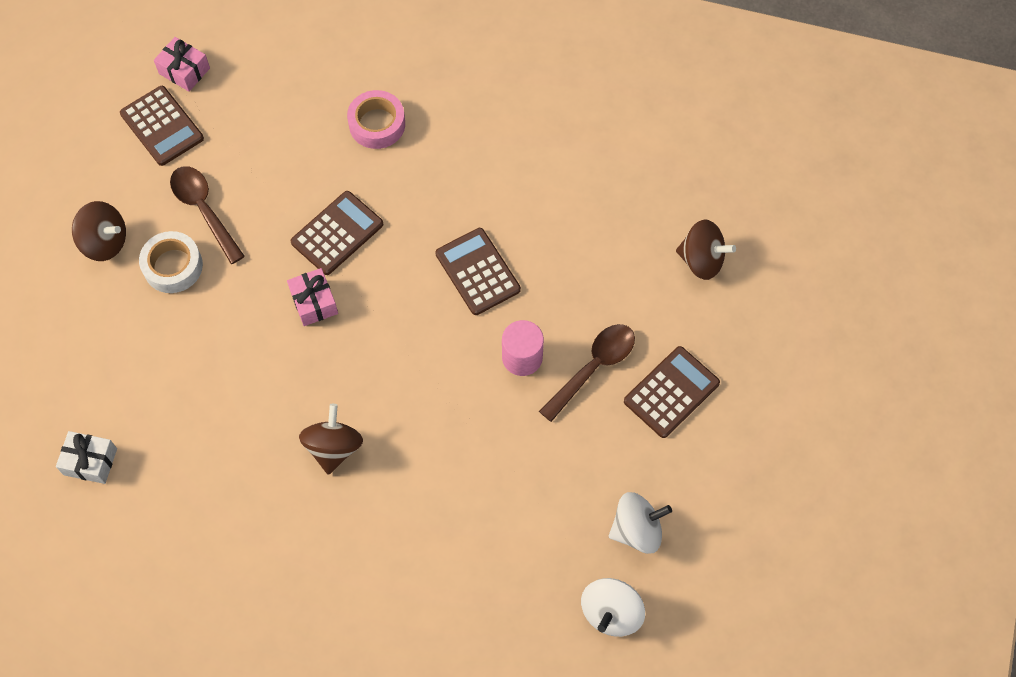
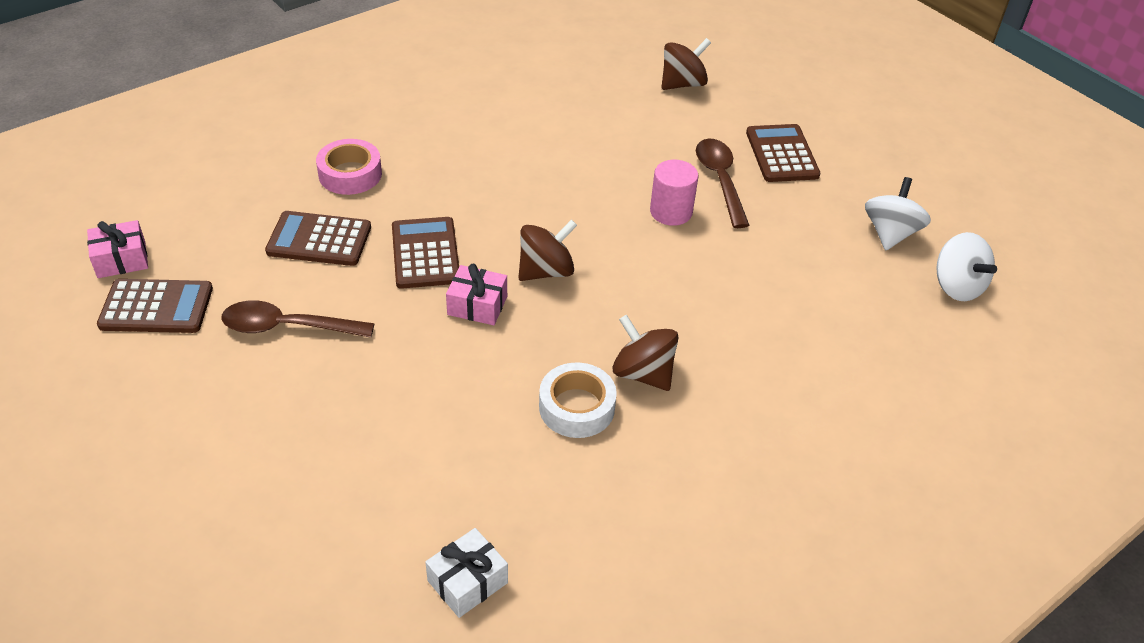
camera: 55 degrees left, 20 degrees down
(105, 242) = (224, 422): brown spinning top -> brown spinning top (546, 271)
(173, 266) = (319, 383): white tape -> white tape (577, 407)
(477, 272) = (563, 194): brown calculator -> brown calculator (319, 240)

